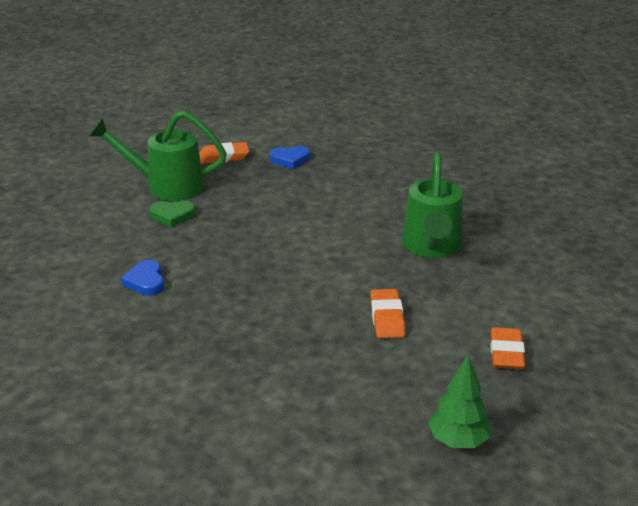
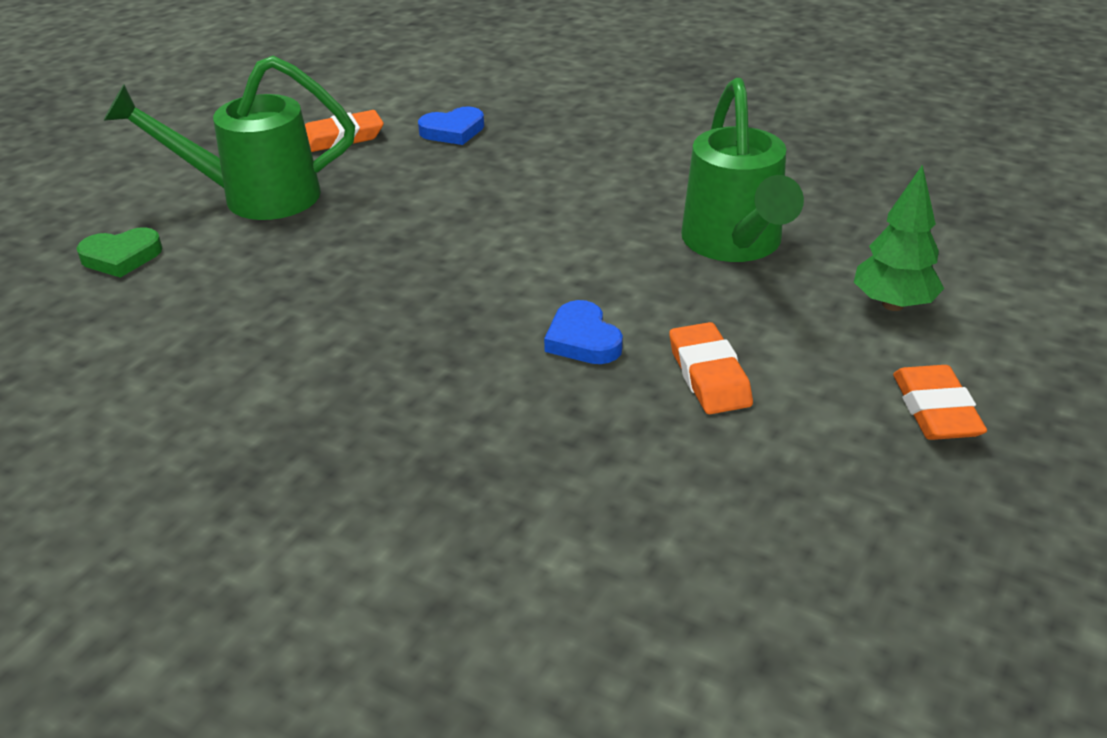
camera: 10 degrees left, 5 degrees up
(146, 281) = (259, 367): blue heart -> blue heart (583, 339)
(172, 216) = (279, 244): green heart -> green heart (121, 257)
(458, 441) = (928, 593): green tree -> green tree (893, 304)

